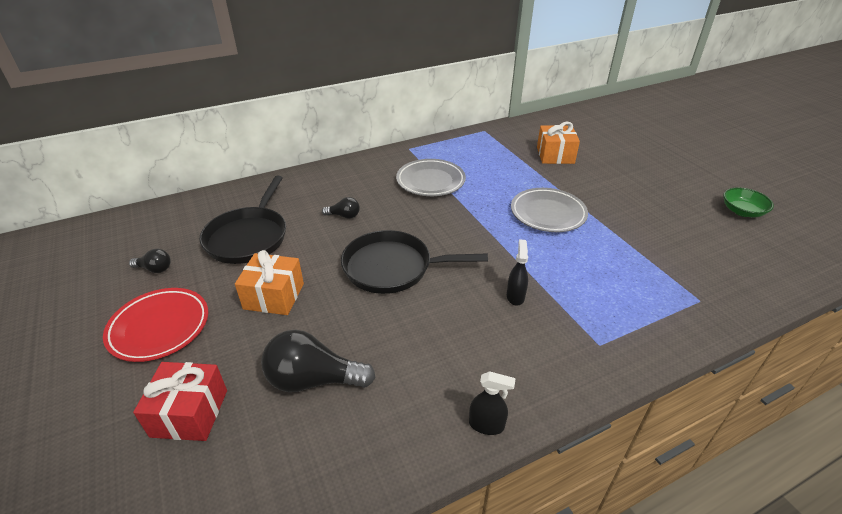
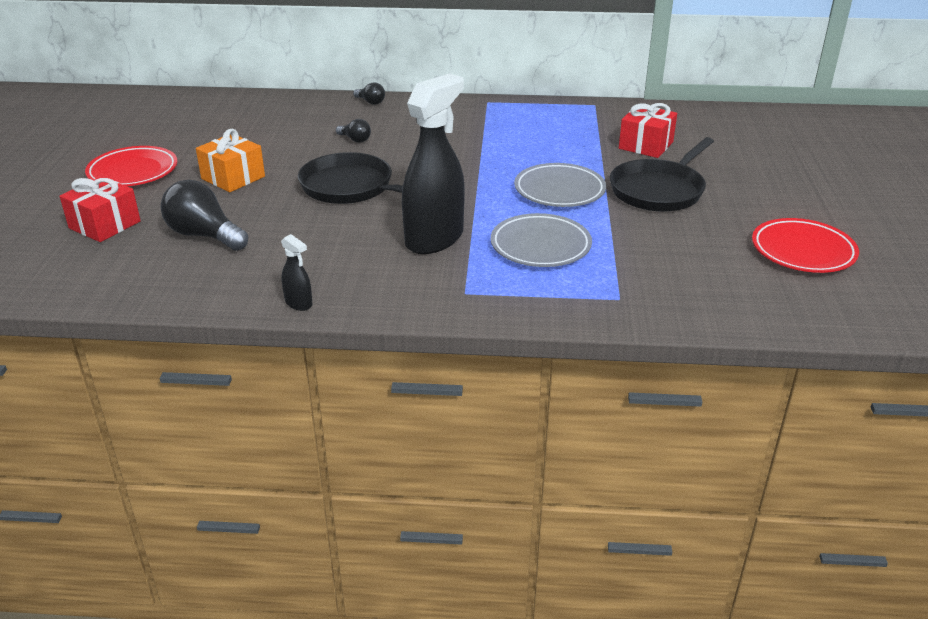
camera: 30 degrees right, 5 degrees down
(155, 269) = (165, 135): black light bulb -> black light bulb (370, 102)
(248, 237) = (257, 133): black pan -> black pan (659, 190)
(430, 181) = (473, 134): grey plate -> grey plate (540, 246)
(515, 296) = (434, 238): black spray bottle -> black spray bottle, size x2.37
(555, 155) = (646, 145): orange gift -> red gift
(742, 211) = (803, 251): green bowl -> red plate

